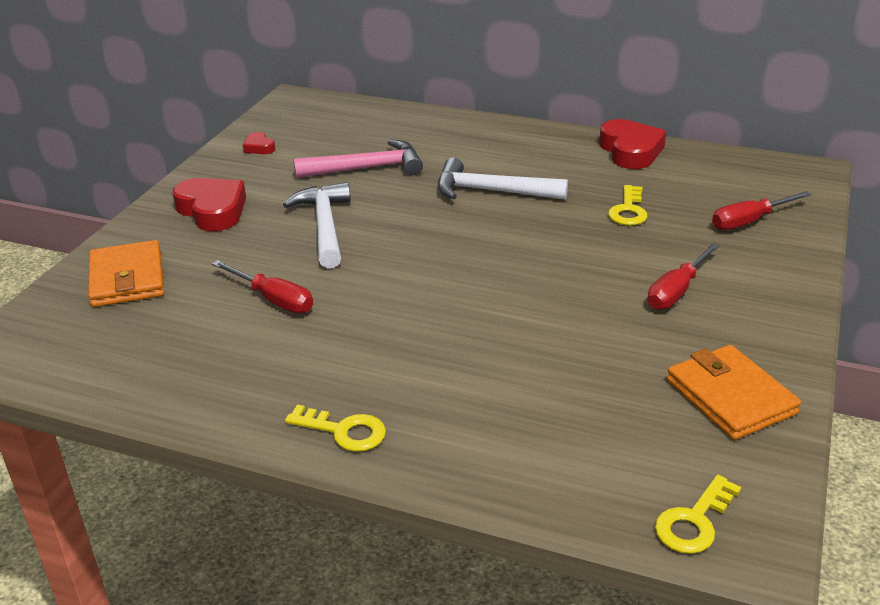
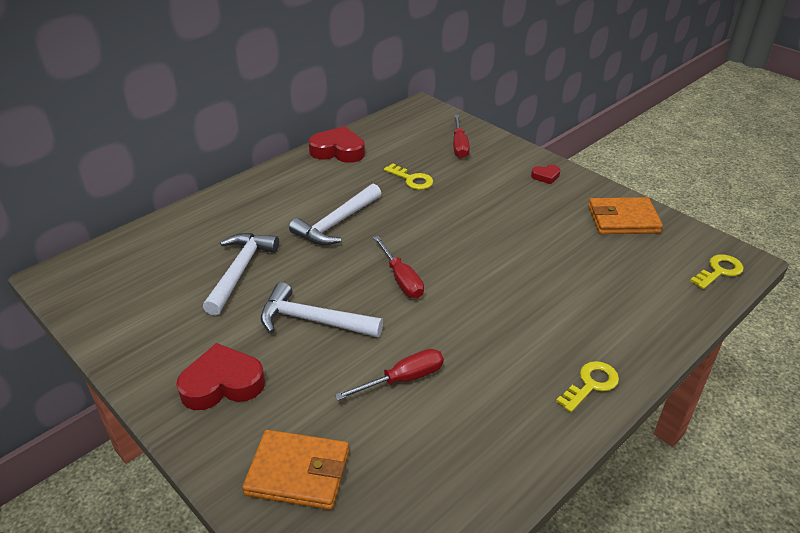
camera: 65 degrees left, 5 degrees up
(259, 147) = (131, 324): red heart -> red heart (546, 176)
(366, 168) = (240, 271): pink hammer -> white hammer
(677, 291) = (514, 197): red screwdriver -> red screwdriver (401, 279)
(694, 521) = (719, 271): yellow key -> yellow key turned 105 degrees counterclockwise

